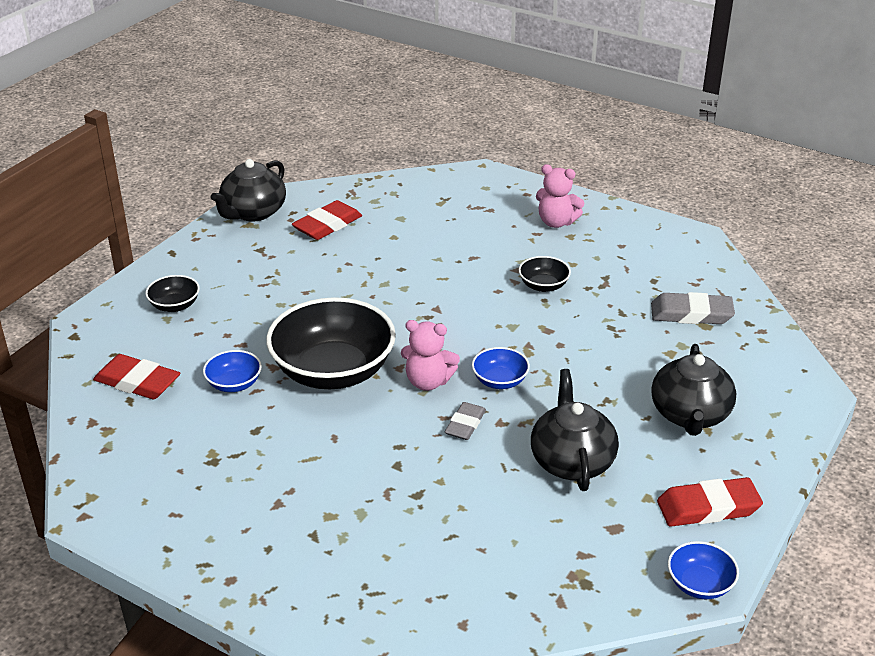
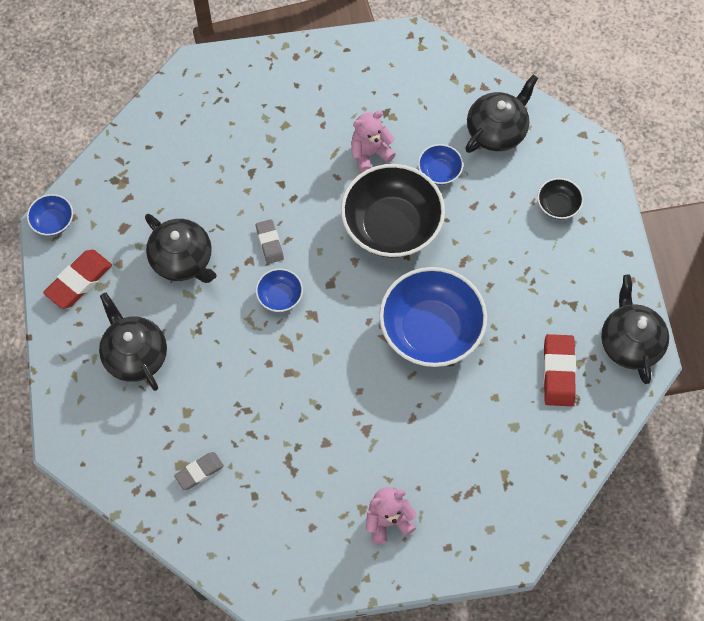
camera: 140 degrees right, 30 degrees up
(137, 382) = (497, 131): red eraser -> black teapot
(392, 292) = (431, 330): none -> blue bowl
(428, 382) = (324, 261): pink teddy bear -> pink teddy bear (370, 153)
(543, 286) = (331, 423): black bowl -> none
(691, 314) = (199, 472): grey eraser -> grey eraser, size x0.64

